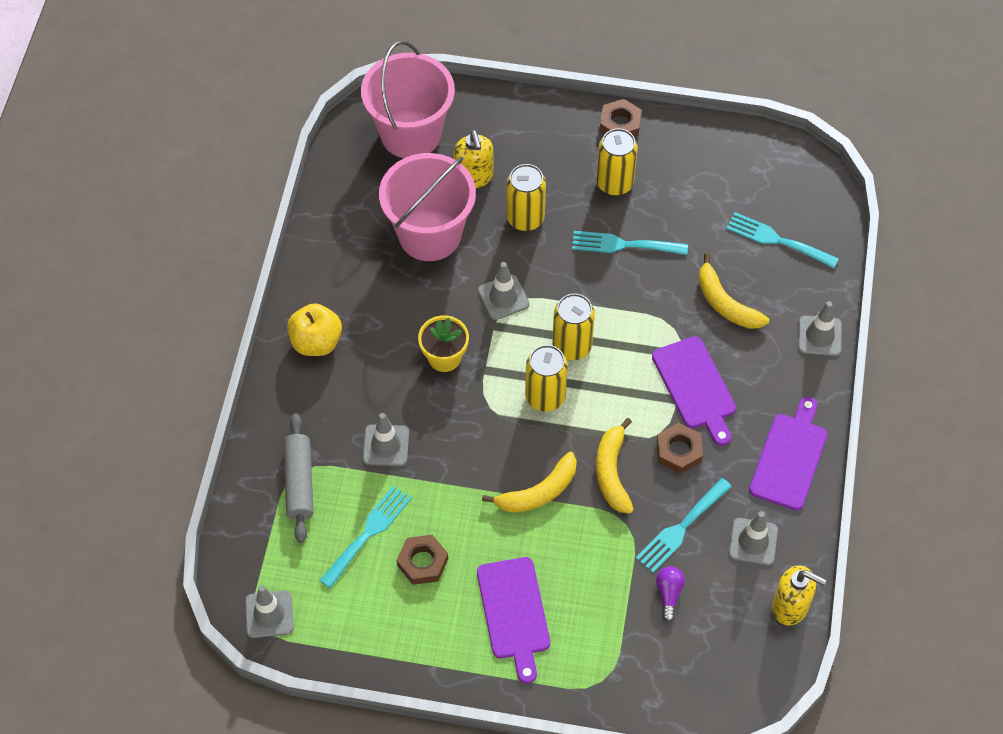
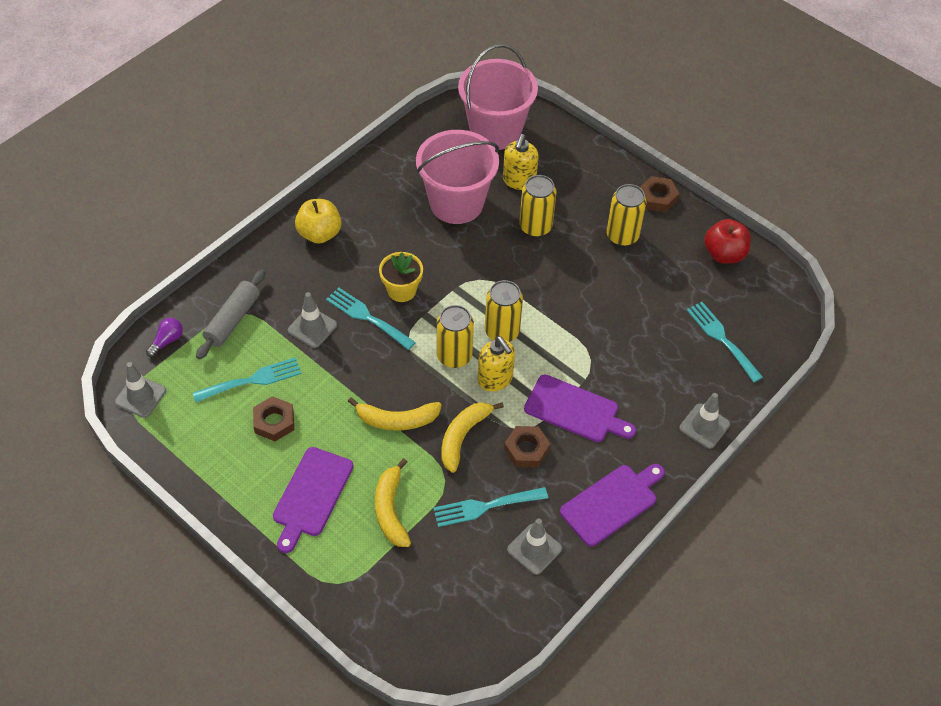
camera: 30 degrees right, 5 degrees down
(503, 297) = (477, 272): grey traffic cone -> none
(623, 245) = (596, 281): turquoise fork -> turquoise fork (367, 317)
(668, 594) = (438, 550): purple light bulb -> purple light bulb (167, 341)
(695, 387) = (575, 410): purple cutting board -> purple cutting board turned 75 degrees counterclockwise
(721, 151) = (724, 254): none -> red apple
(725, 303) = (645, 363): yellow banana -> yellow banana (390, 510)
(790, 606) = (527, 615): yellow soap dispenser -> yellow soap dispenser (495, 379)

